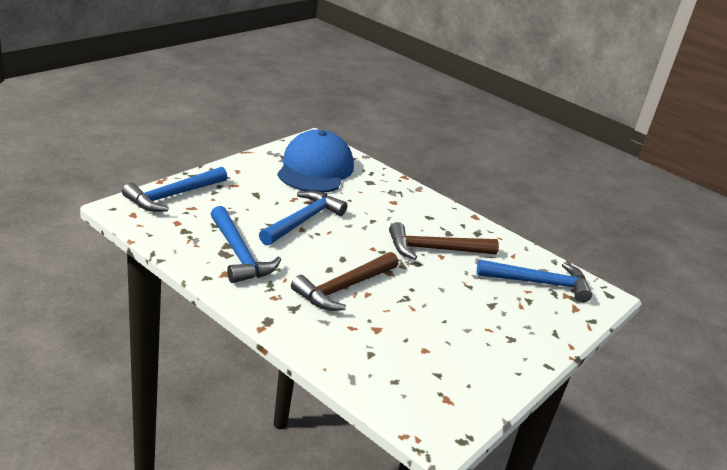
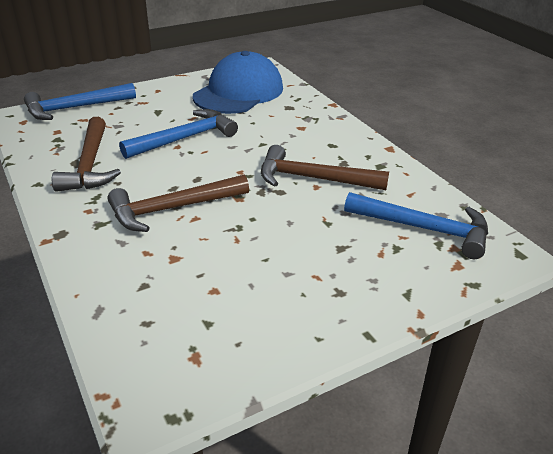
camera: 25 degrees right, 5 degrees up
(239, 254) = (90, 164): blue hammer -> brown hammer

